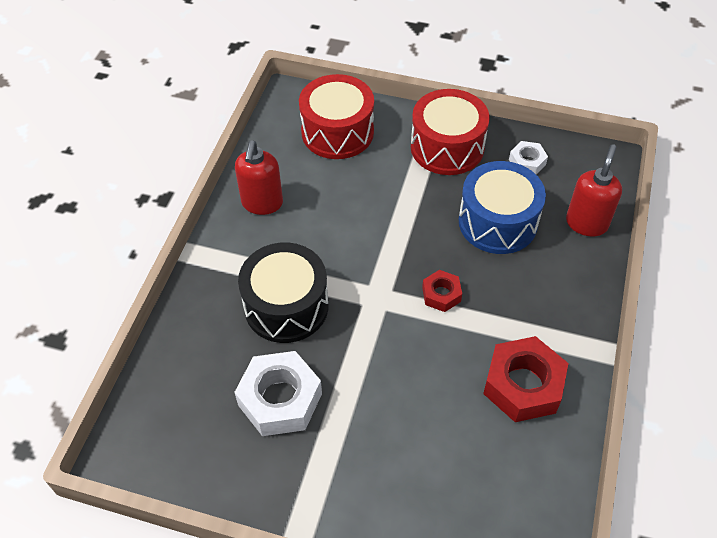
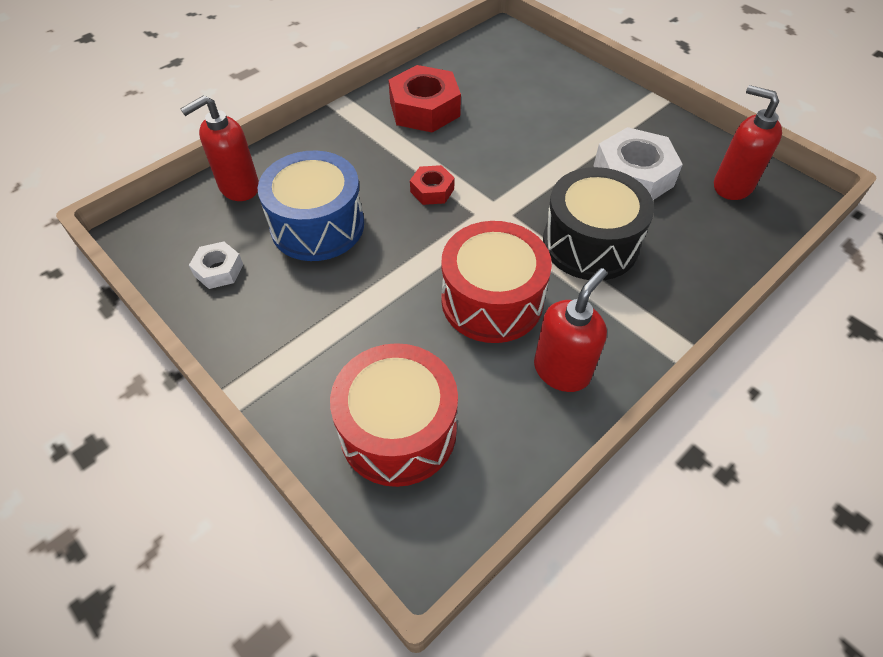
camera: 150 degrees left, 0 degrees up
(183, 435) = (732, 186): none -> red soap dispenser
(447, 147) = (282, 333): red drum -> red drum (492, 300)

